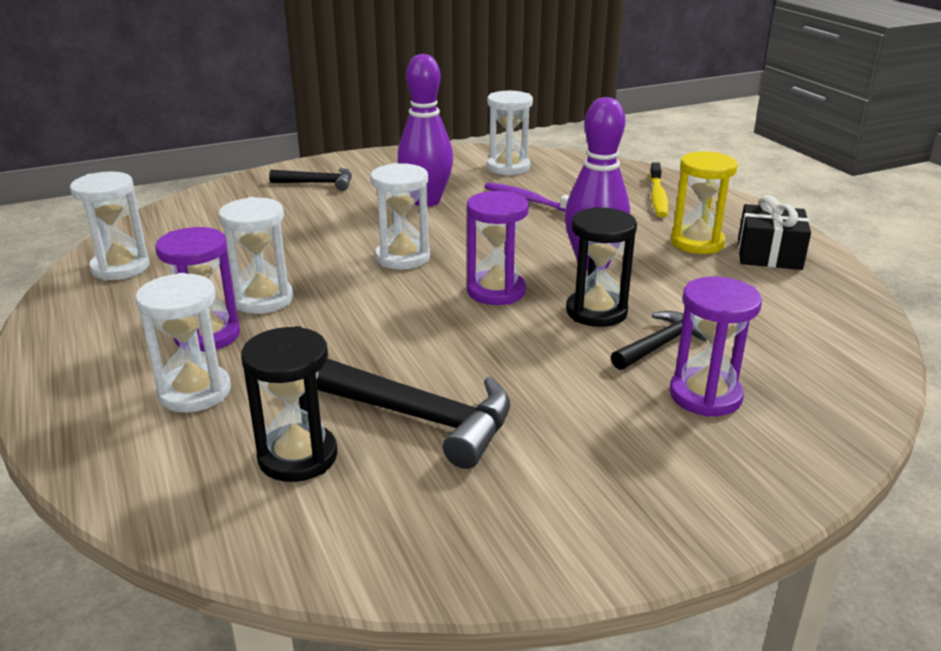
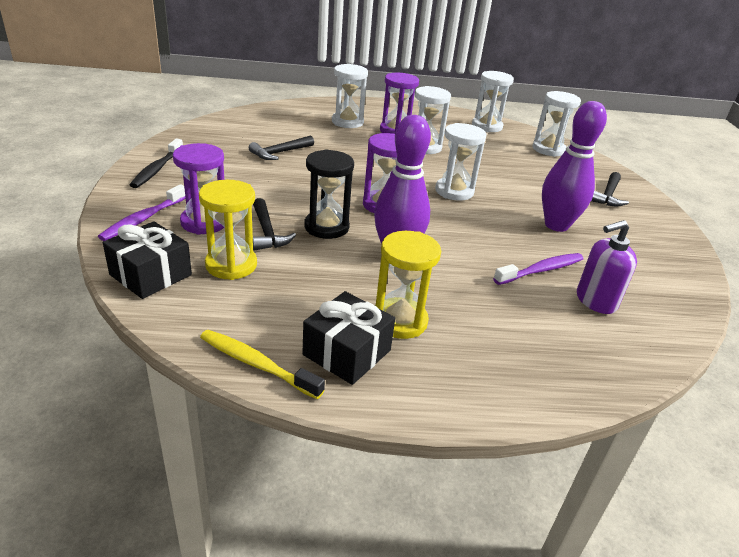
camera: 110 degrees right, 5 degrees up
(298, 457) = (279, 129): black hourglass -> none
(414, 416) = (280, 153): black hammer -> black hammer, size x0.58
(508, 167) = (639, 289): white hourglass -> white hourglass (548, 149)
(550, 180) = (595, 301): none -> purple soap dispenser
(627, 520) = (157, 169): none -> black toothbrush
(657, 197) = (525, 351): yellow toothbrush -> yellow toothbrush (256, 364)
(752, 343) = (231, 265): none -> yellow hourglass
(770, 448) = (143, 219): none -> purple toothbrush
(846, 383) = (151, 275): none -> black gift

